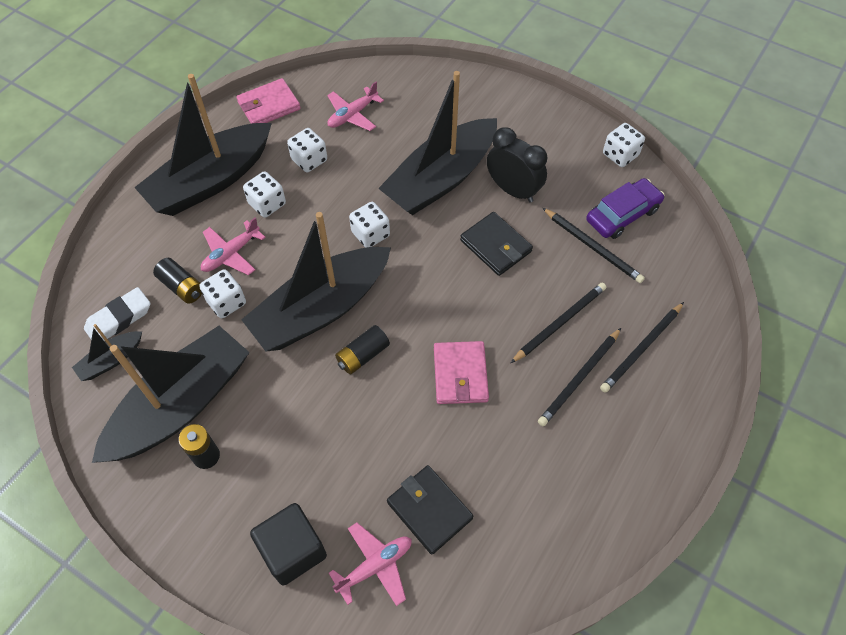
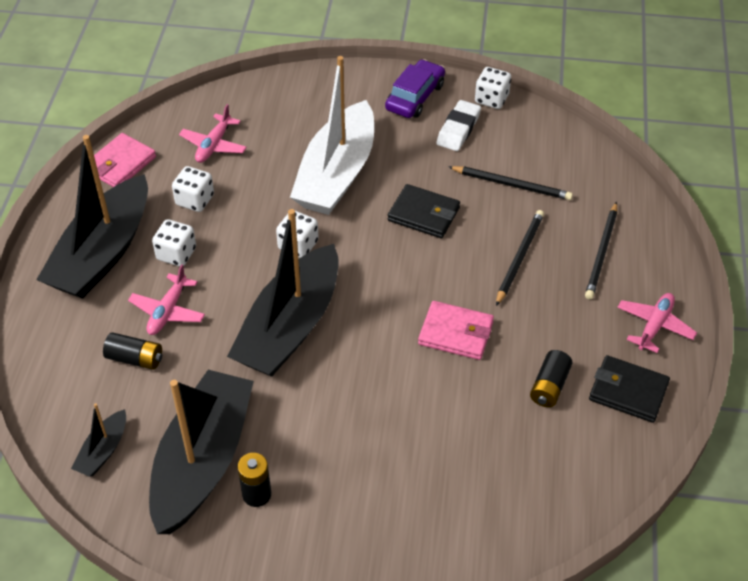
camera: 25 degrees left, 10 degrees down
(119, 319) = (87, 411): white eraser -> white eraser (458, 129)
(226, 302) = (191, 355): white dice -> none
(293, 550) = (390, 537): black cube -> none
(363, 355) = (355, 351): black battery -> black battery (549, 386)
(375, 566) = (473, 518): pink plane -> pink plane (654, 326)
(429, 510) = (494, 453): black wallet -> black wallet (628, 391)
(440, 179) = (337, 174): black boat -> white boat
(460, 374) = (456, 333): pink wallet -> pink wallet turned 45 degrees counterclockwise
(513, 190) = (411, 161): black clock -> none
(579, 378) = (562, 296): black pencil -> none
(622, 215) = (522, 149): purple car -> purple car (415, 97)

